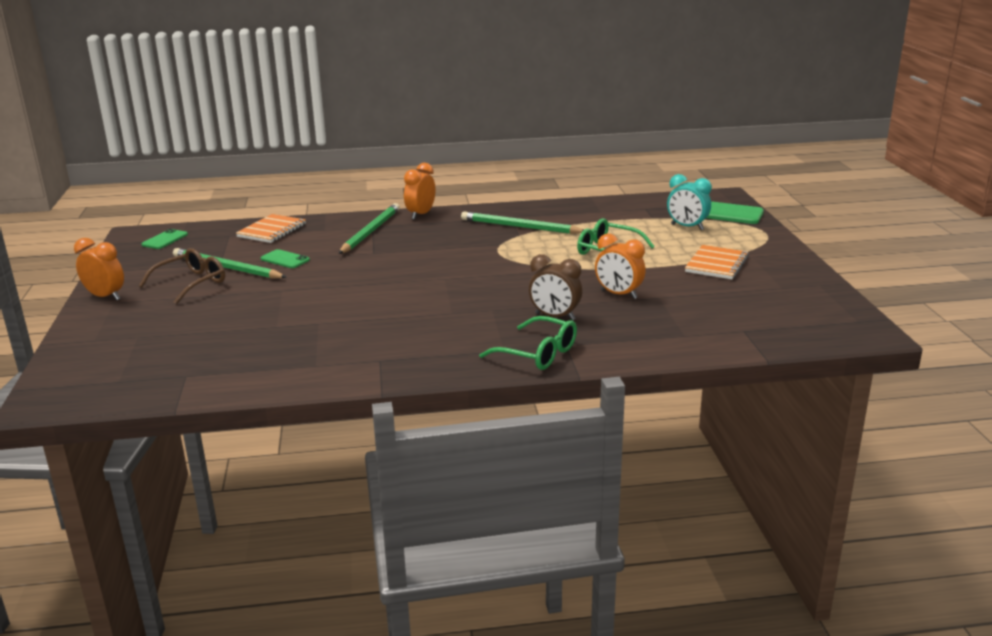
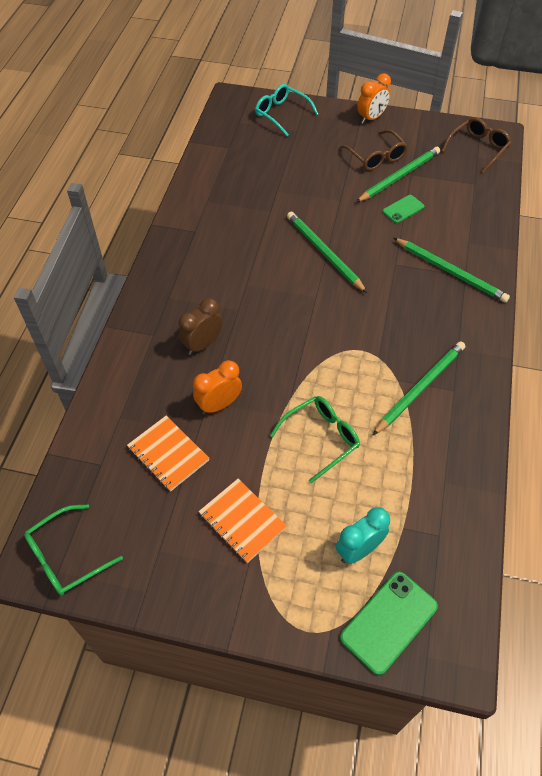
camera: 110 degrees right, 30 degrees up
(95, 354) = (281, 114): none -> turquoise glasses
(165, 240) = (478, 148): green phone -> brown glasses
(272, 230) = (477, 209): orange notebook -> orange notebook (168, 454)
(376, 284) = (324, 253): none -> green pencil
(421, 215) = (486, 318): orange clock -> none
(538, 354) = (150, 314): green glasses -> green glasses (66, 557)

